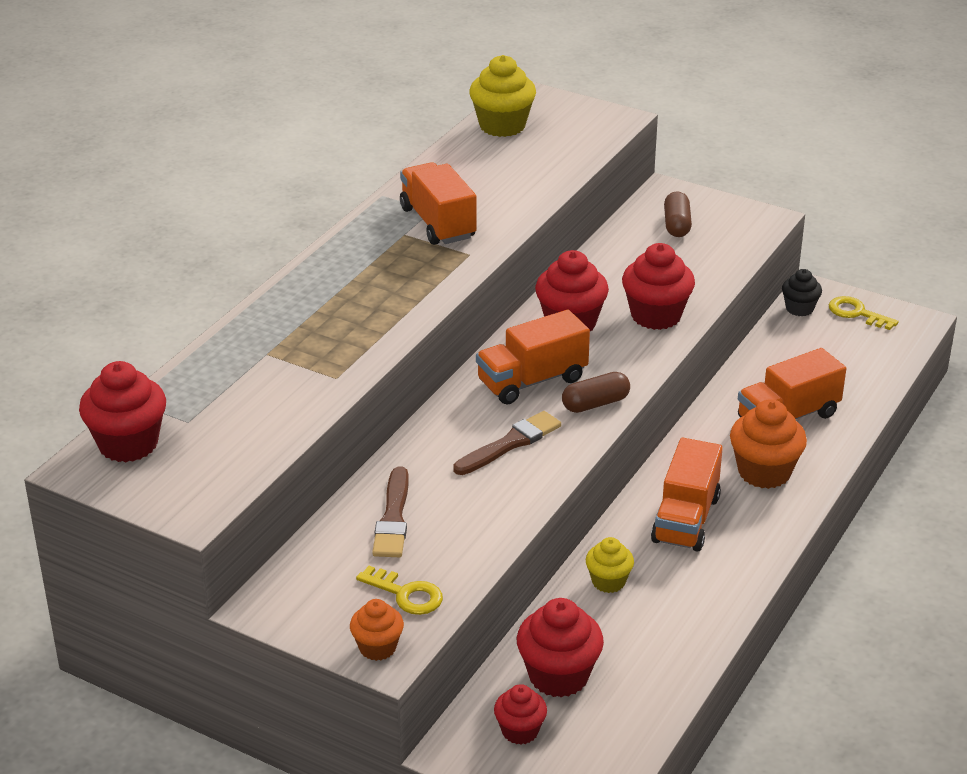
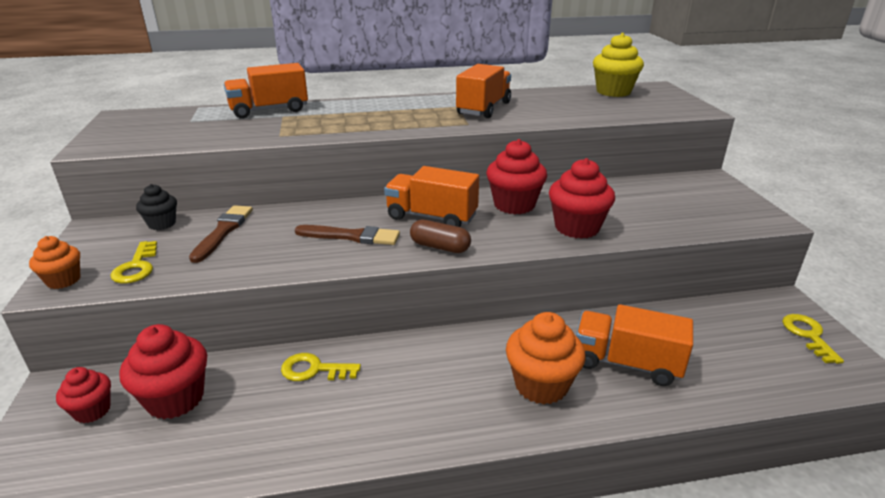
camera: 50 degrees right, 5 degrees down
(128, 444) = (153, 117): red cupcake -> none
(393, 518) = (223, 231): brown brush -> brown brush turned 135 degrees clockwise
(608, 581) = (314, 370): yellow cupcake -> yellow key
(677, 225) = (687, 195): brown capsule -> none
(685, 519) = (430, 372): orange truck -> orange truck (269, 110)
(799, 308) = (755, 305): black cupcake -> black cupcake (162, 224)

